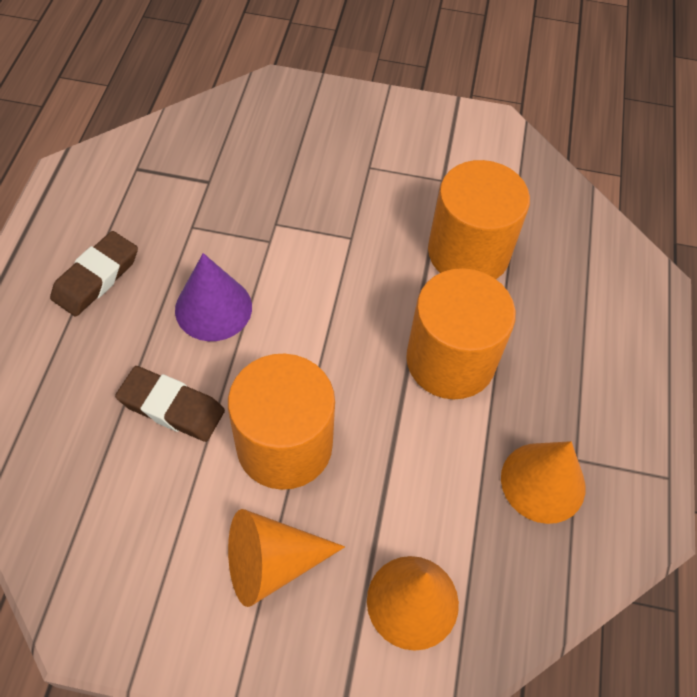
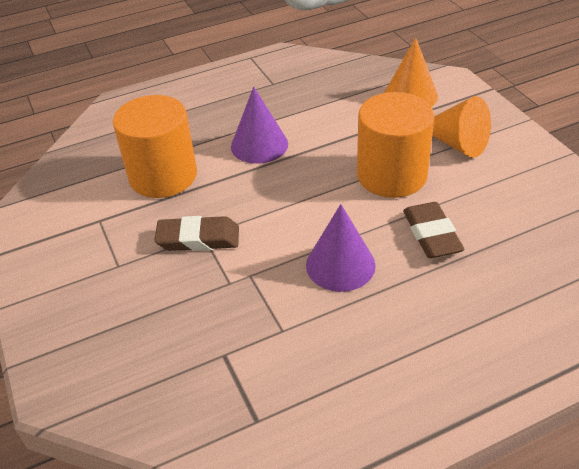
camera: 120 degrees left, 15 degrees down
(96, 277) = (392, 351): brown eraser -> brown eraser (198, 238)
(450, 360) = (259, 145): orange cylinder -> purple cone
(543, 482) = (299, 87): orange cone -> none

